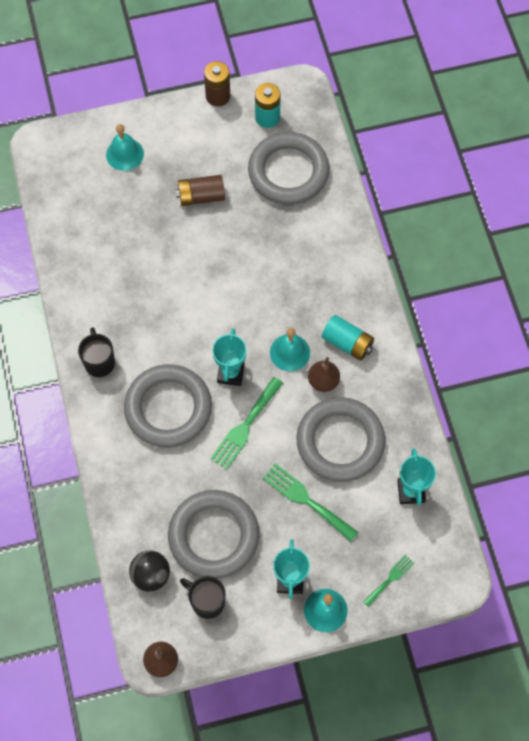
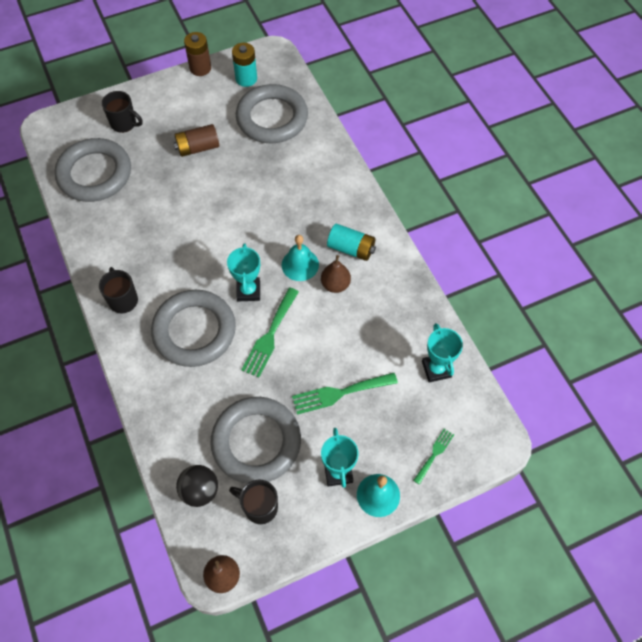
camera: 10 degrees left, 5 degrees down
(125, 154) = (124, 124): turquoise bell -> black mug
(306, 500) = (339, 393): green fork -> green fork turned 45 degrees counterclockwise
(340, 442) = (361, 335): grey ring -> grey ring (95, 174)

